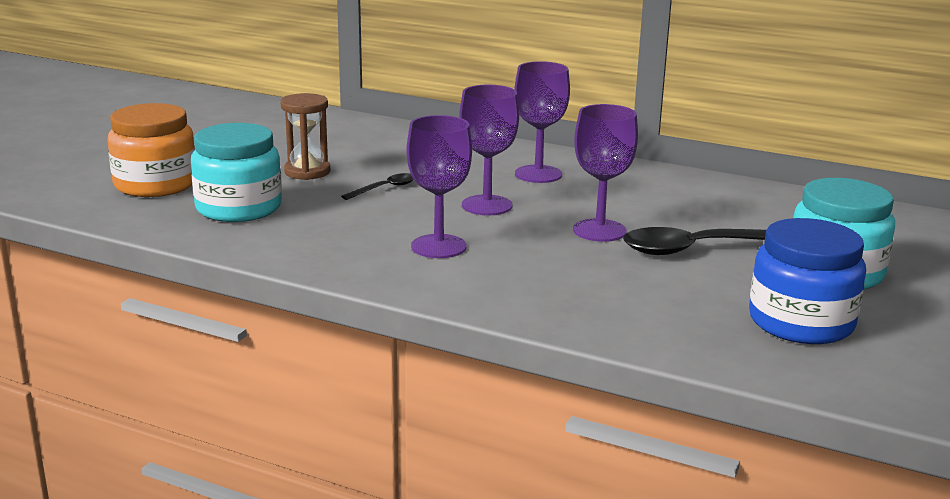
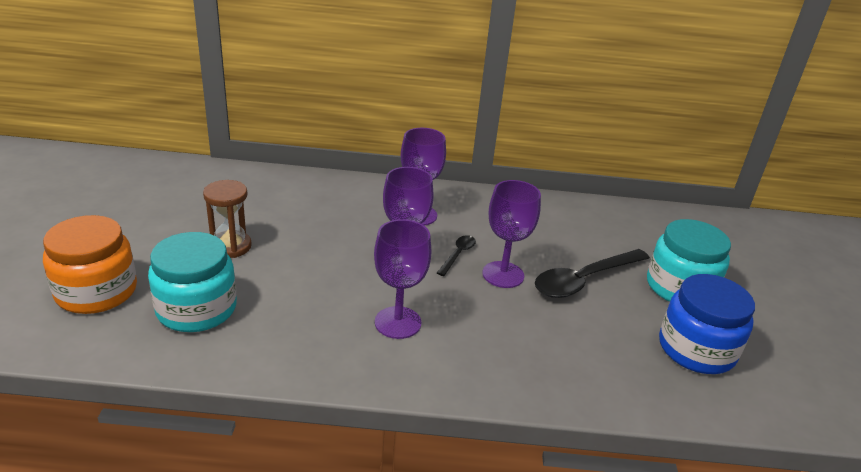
camera: 25 degrees left, 10 degrees up
(385, 188) = (310, 256): black spoon -> black spoon (458, 255)

